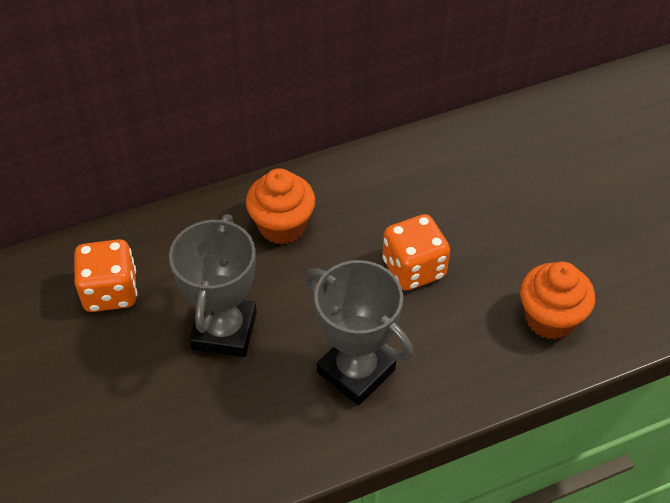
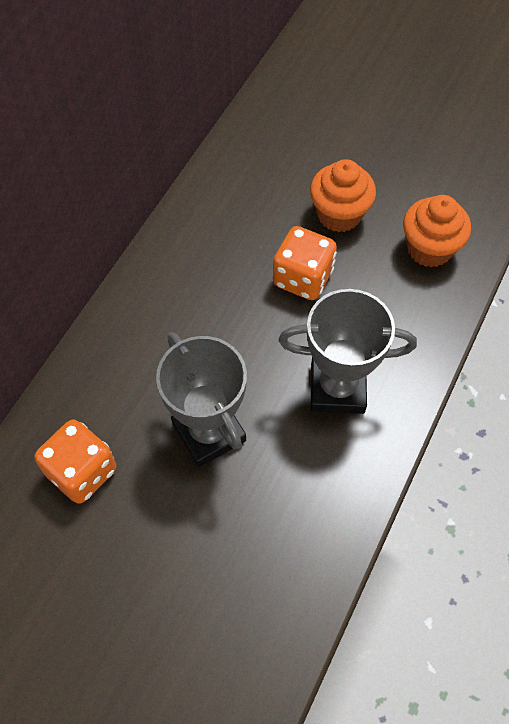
camera: 40 degrees left, 10 degrees up
(282, 226) = (170, 314): orange cupcake -> orange cupcake (339, 215)

